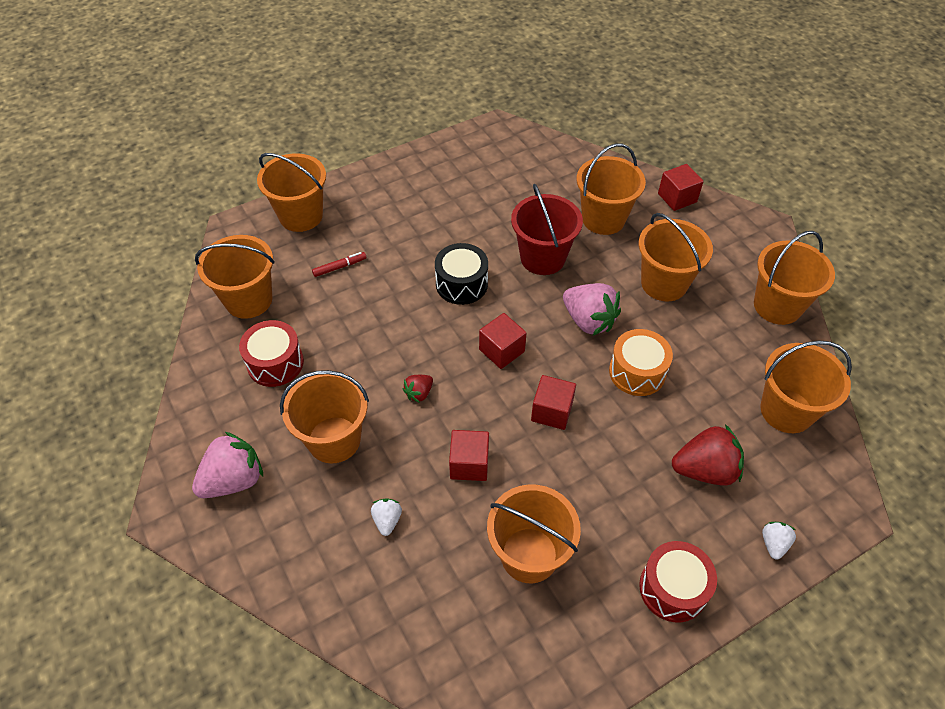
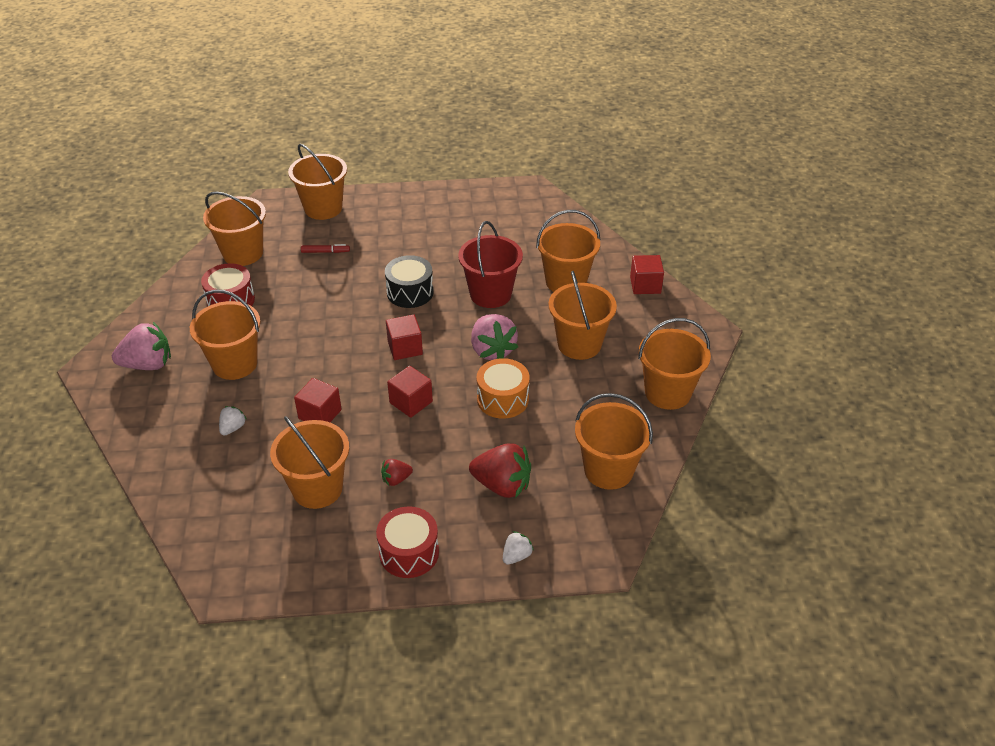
camera: 25 degrees right, 10 degrees down
(419, 393) = (319, 355): red strawberry -> red strawberry (396, 479)

